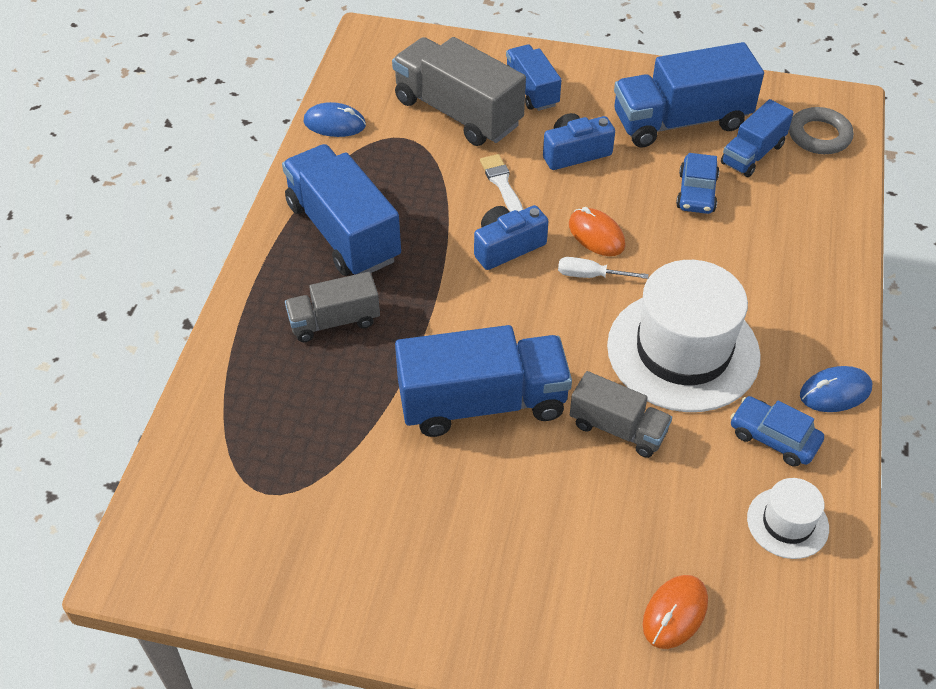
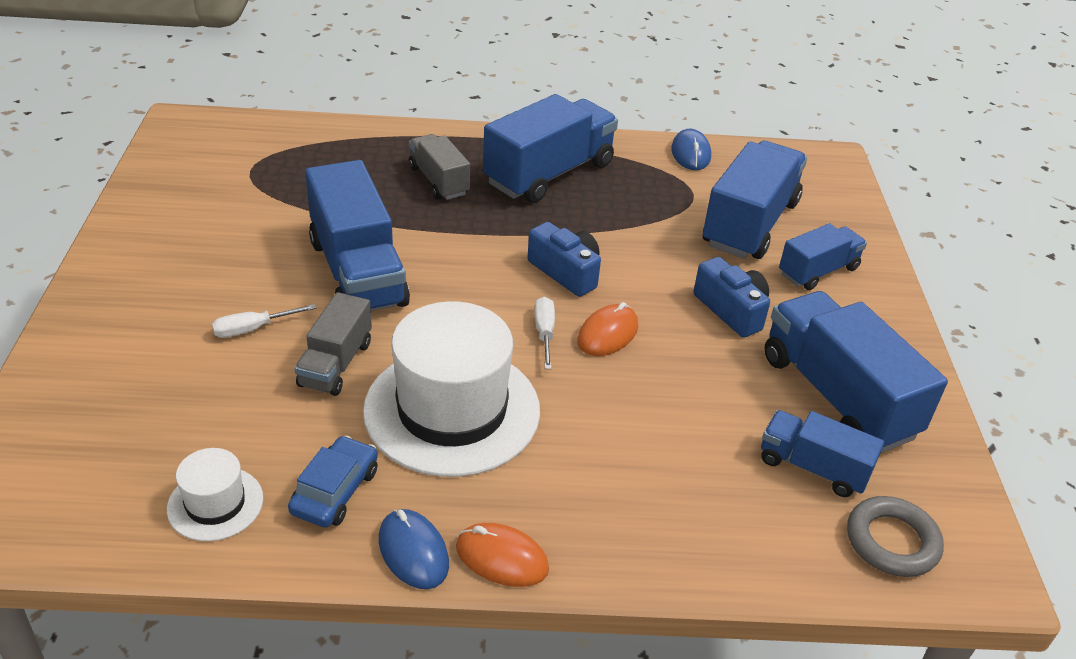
camera: 75 degrees right, 10 degrees down
(457, 112) = (750, 224): grey truck -> blue truck
(502, 184) = (656, 262): white brush -> none
(560, 493) = (253, 329): none -> white screwdriver
(675, 613) = (109, 414): orange mouse -> orange mouse (501, 558)
(696, 192) = (714, 414): blue car -> none

